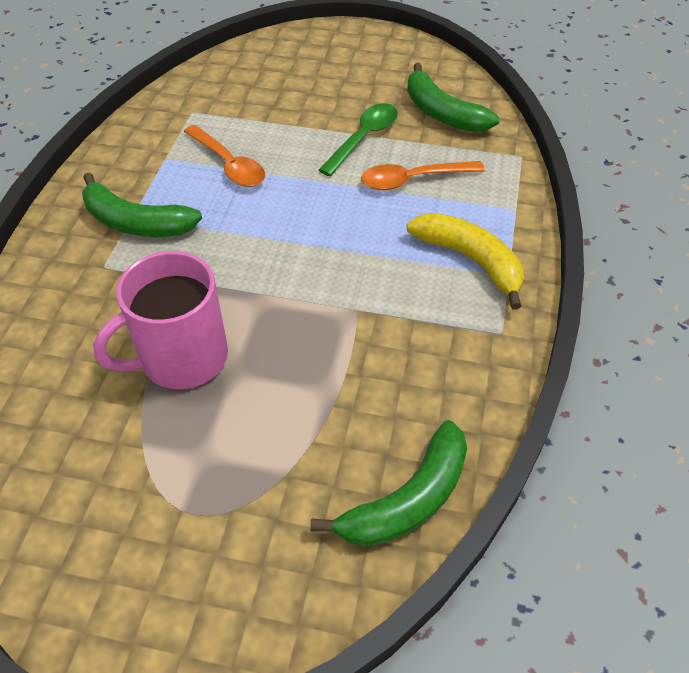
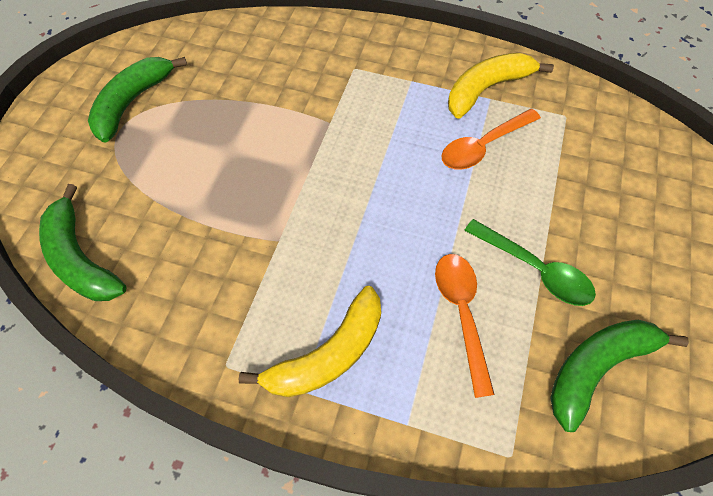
camera: 95 degrees right, 10 degrees up
(136, 222) = (404, 84): green banana -> green banana (132, 102)
(151, 161) = (486, 89): none -> yellow banana
(181, 358) = (251, 119): pink mug -> none

